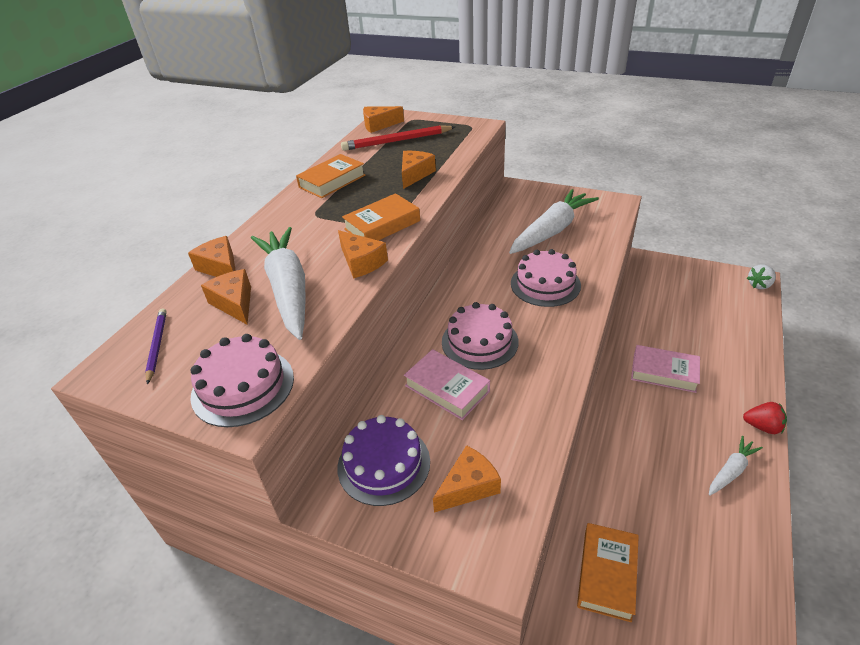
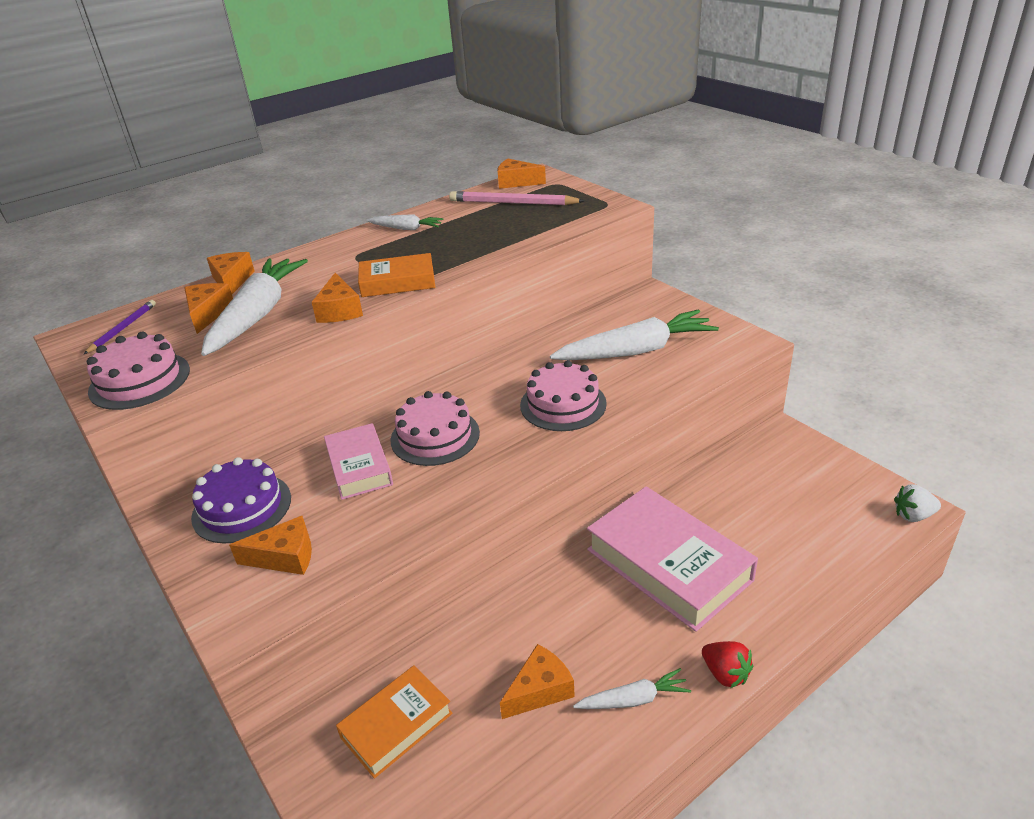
camera: 30 degrees right, 5 degrees down
(332, 181) = (406, 228): orange book -> white carrot
(397, 141) = (513, 203): red pencil -> pink pencil
(415, 174) = (487, 241): orange cheese -> orange cheese (540, 690)
(664, 372) = (668, 565): pink book -> pink book, size x1.74

